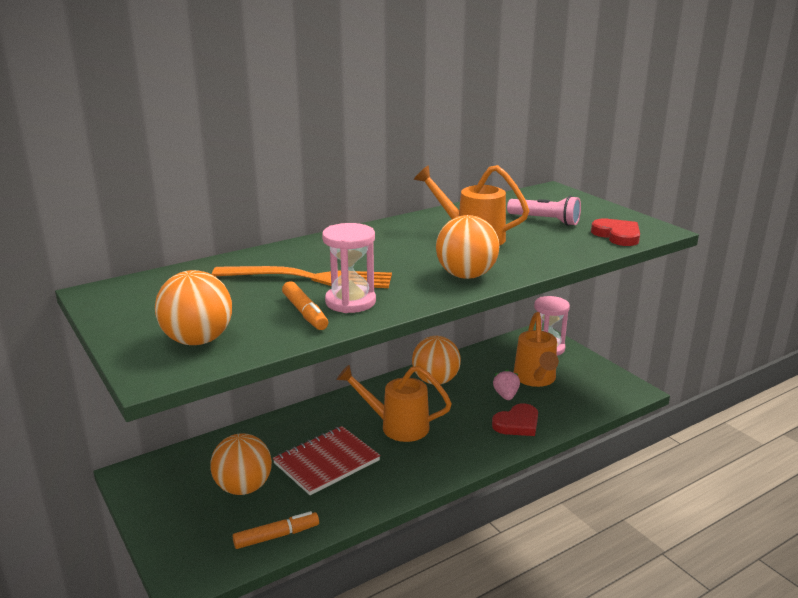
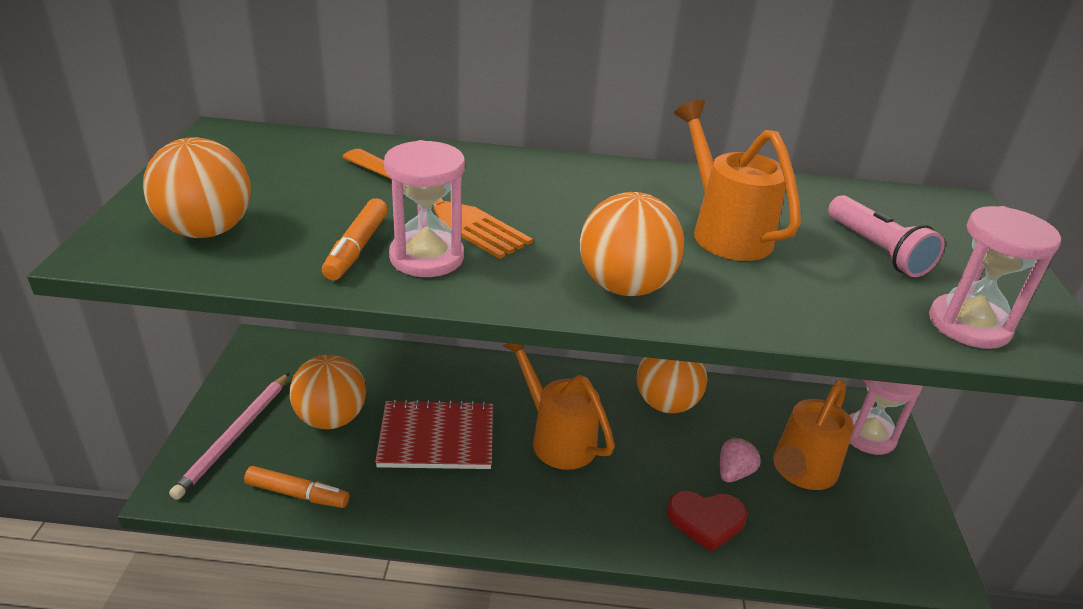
camera: 35 degrees right, 10 degrees up
(187, 532) = (235, 436): none -> pink pencil
(617, 235) = (968, 325): red heart -> pink hourglass

